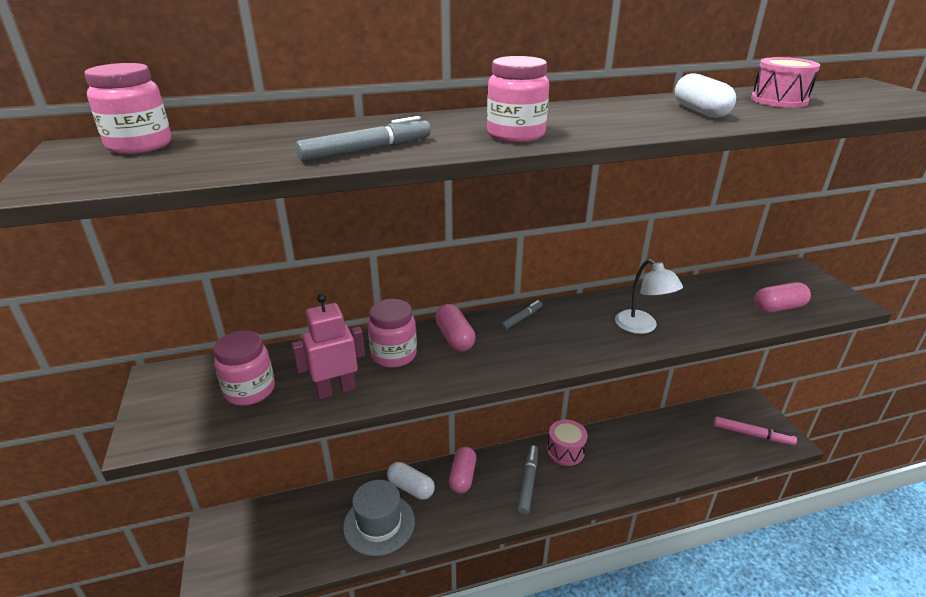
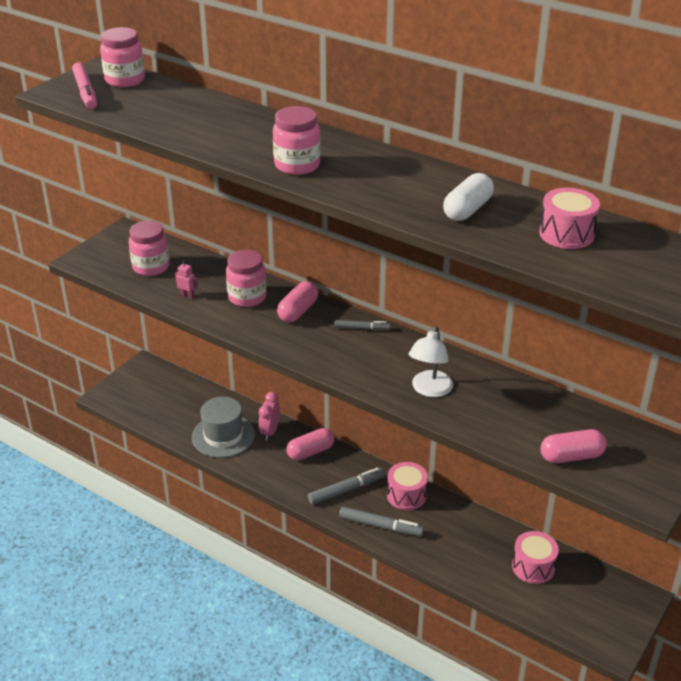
camera: 50 degrees right, 5 degrees up
(336, 390) = (187, 295): pink robot -> pink robot, size x0.47
(367, 150) = (203, 136): grey marker -> grey marker (381, 526)
(411, 488) = (270, 432): white capsule -> pink clock
(690, 432) = (533, 567): none -> pink drum
(752, 435) = (586, 614): pink marker -> pink marker (85, 92)
(778, 307) = (571, 456): pink capsule -> pink capsule turned 45 degrees counterclockwise

